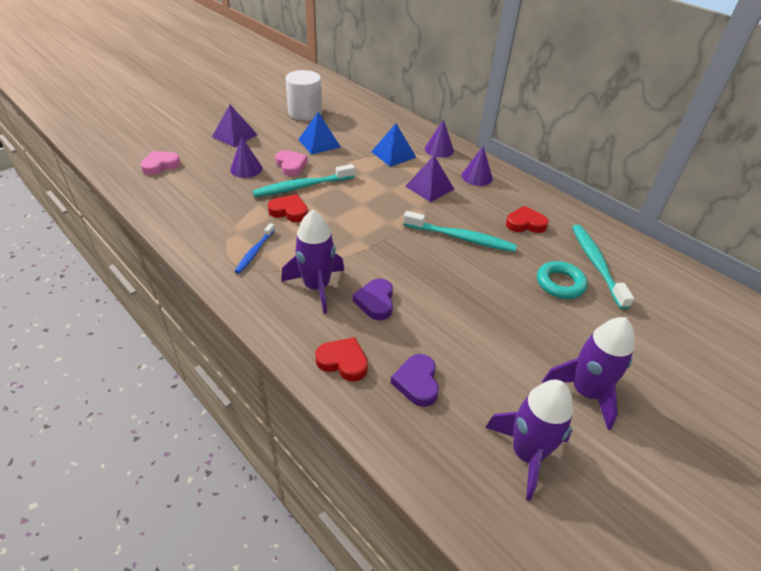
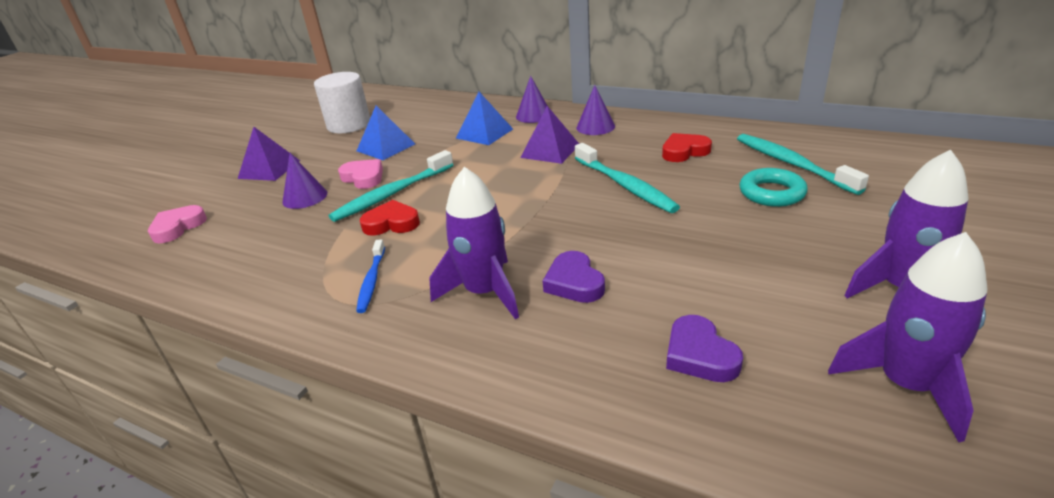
camera: 15 degrees left, 10 degrees down
(343, 362) = (583, 367): red heart -> none
(461, 238) = (625, 185): turquoise toothbrush -> turquoise toothbrush turned 60 degrees clockwise

